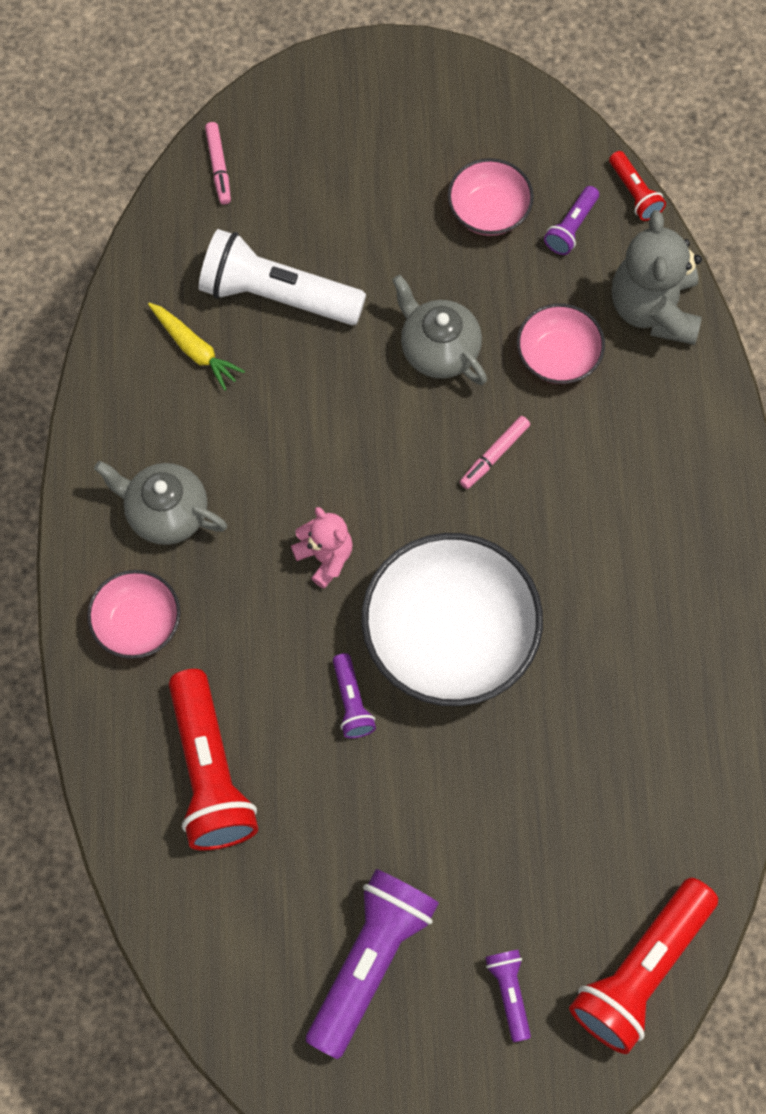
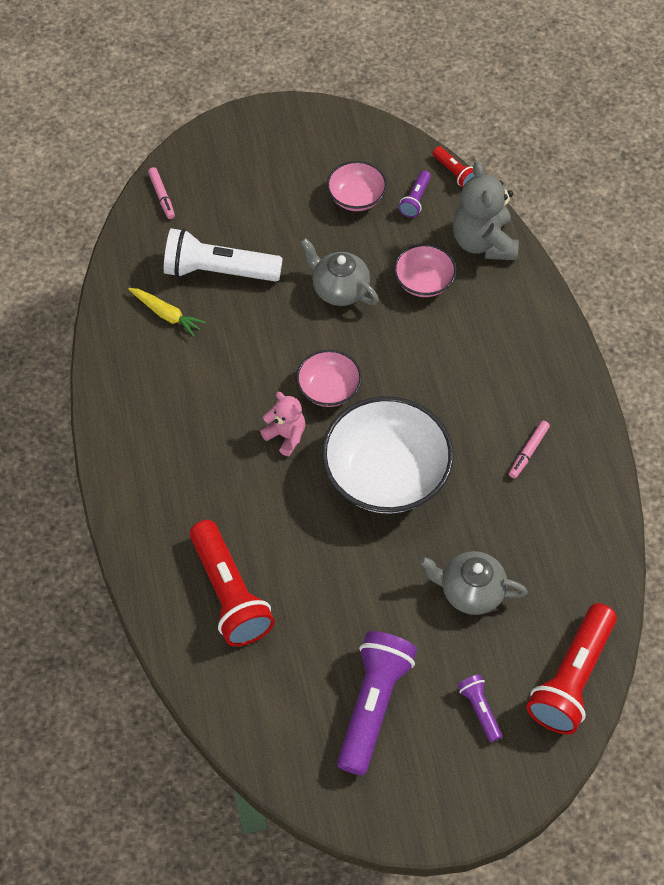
camera: 10 degrees left, 10 degrees down
(137, 623) = (158, 501): pink bowl -> pink bowl (329, 389)
(166, 513) = (165, 424): grey teapot -> grey teapot (470, 591)
(352, 702) = (324, 529): purple flashlight -> none
(494, 455) = (392, 351): pink marker -> pink marker (528, 452)

